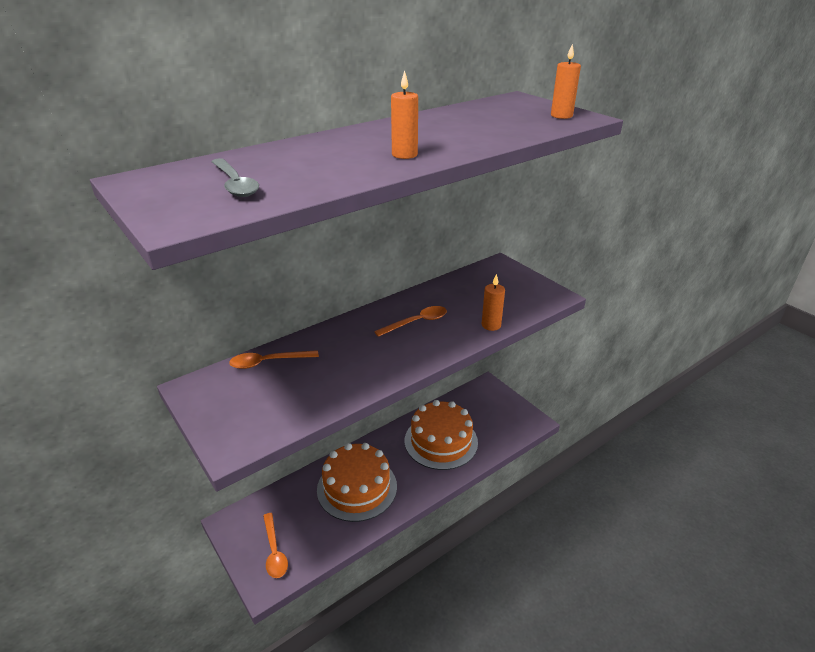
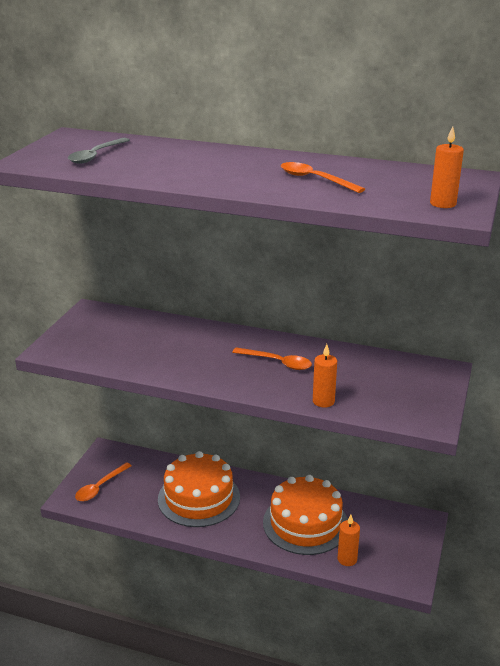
camera: 55 degrees right, 5 degrees down
(268, 362) = (147, 323): orange spoon -> orange spoon (315, 179)
(404, 155) = (224, 179): orange candle -> orange candle (347, 559)

